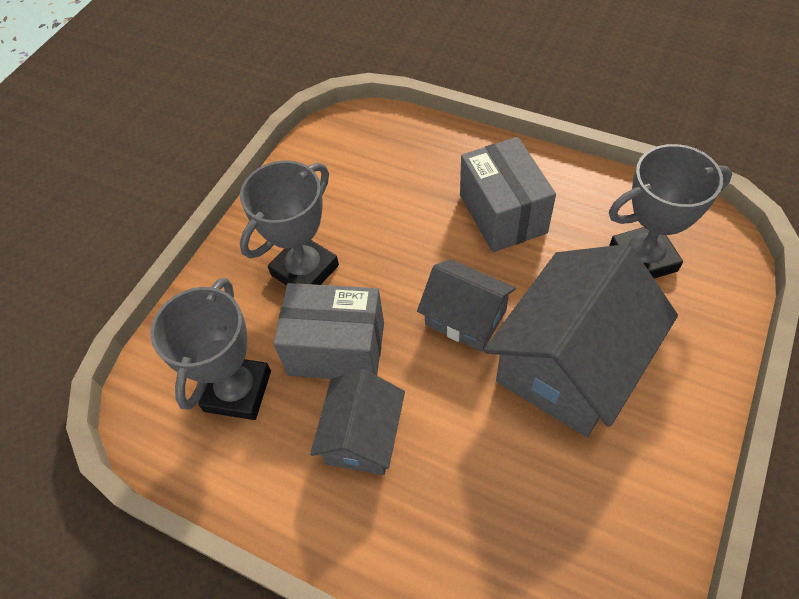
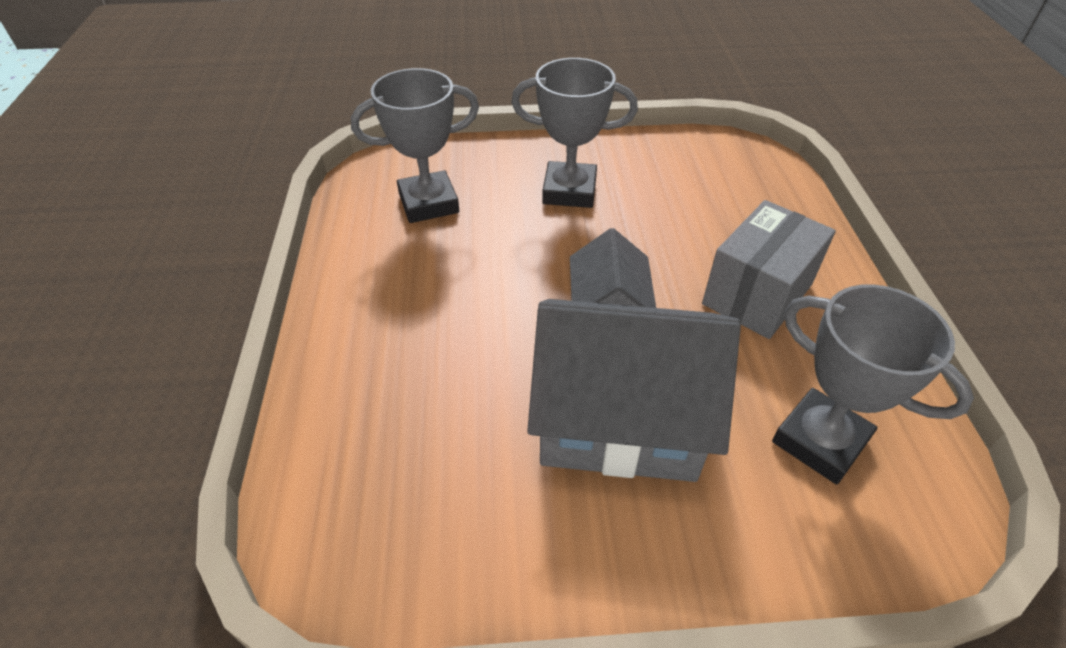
camera: 55 degrees right, 10 degrees down
(336, 349) = (507, 241): grey box -> none
(362, 436) = (434, 292): grey house -> none

